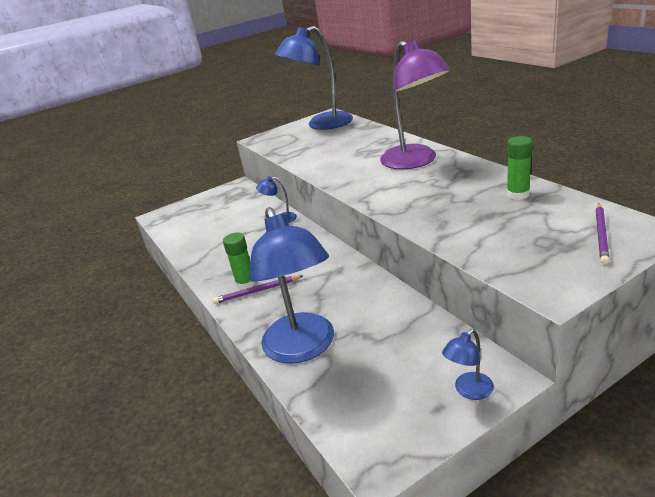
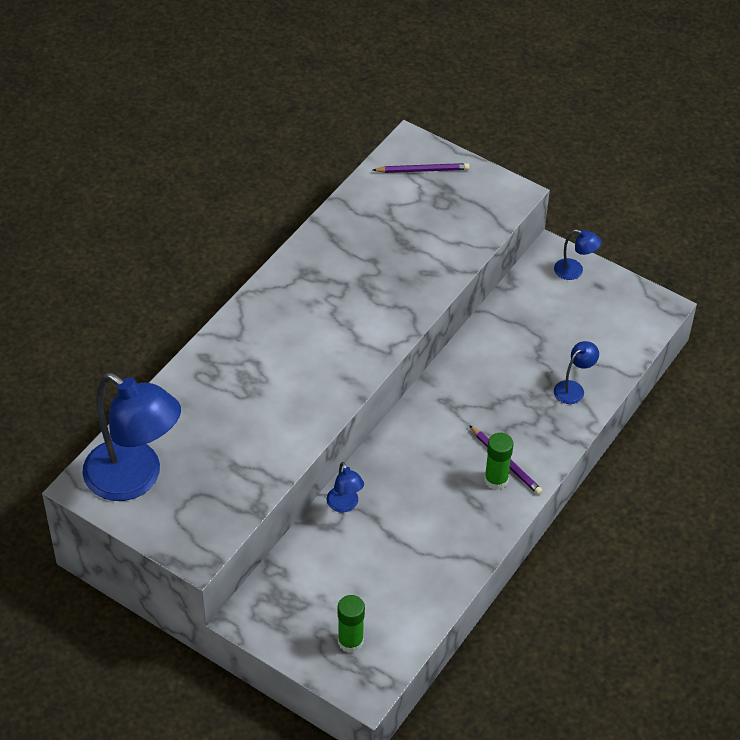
camera: 120 degrees left, 20 degrees up
(303, 348) = (573, 388): blue lamp -> blue lamp, size x0.43
(415, 161) = (279, 324): purple lamp -> none
(518, 194) = (356, 226): green glue stick -> green glue stick (350, 641)

